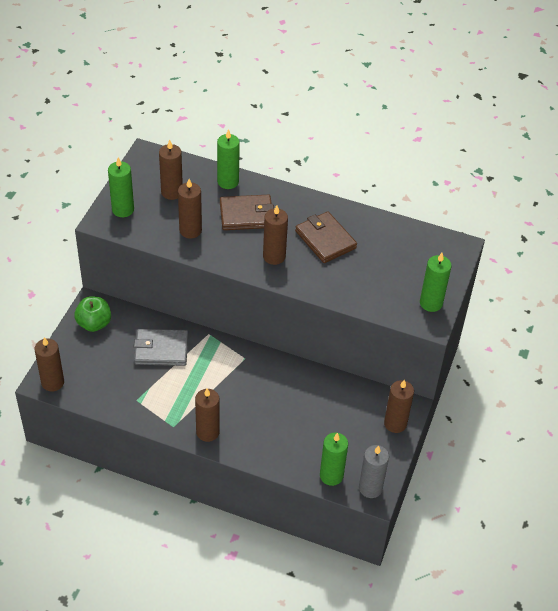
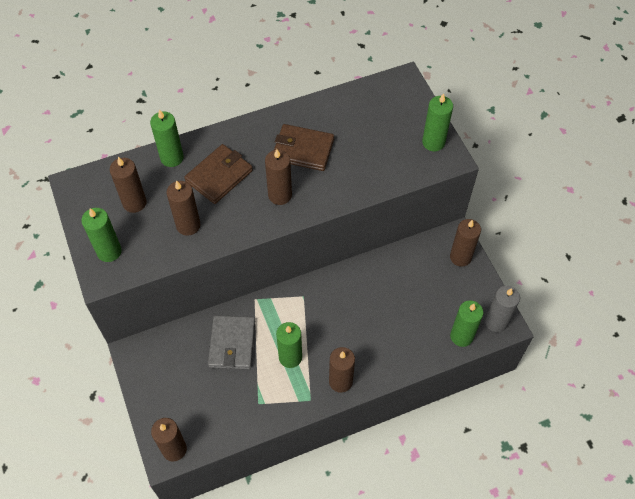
camera: 40 degrees left, 10 degrees up
(94, 323) = (153, 368): green apple -> none
(161, 349) = (232, 344): grey wallet -> grey wallet turned 45 degrees counterclockwise
(190, 389) = (290, 357): none -> green candle

